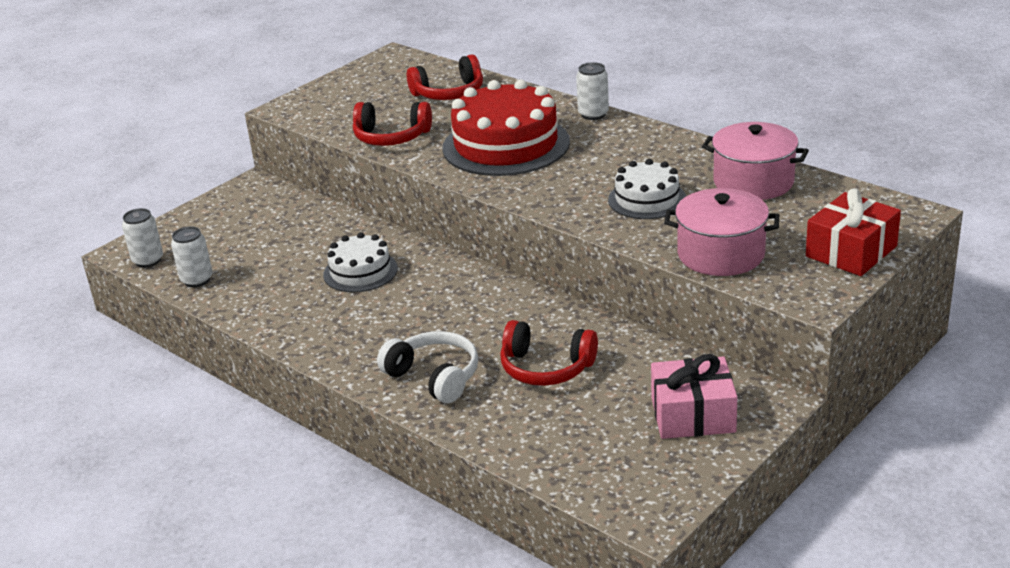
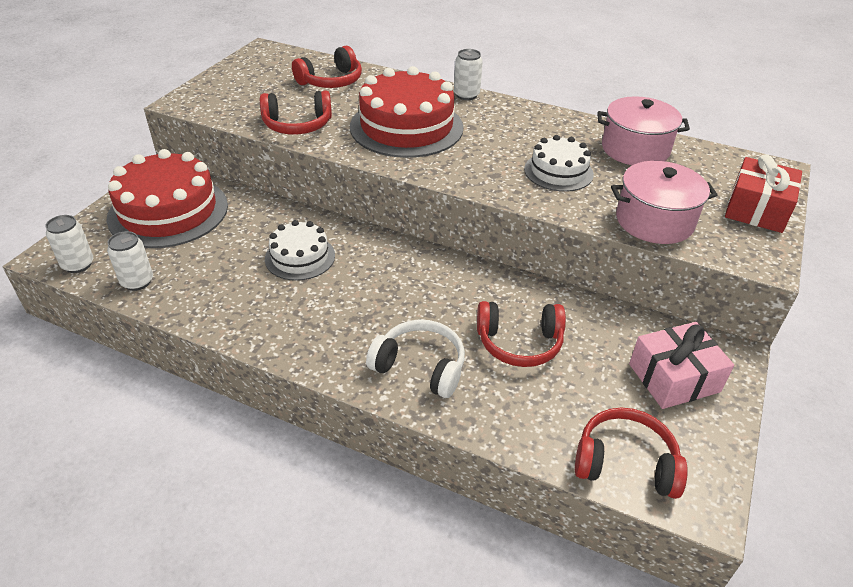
camera: 20 degrees left, 10 degrees up
(247, 219) = (168, 211): none -> red cake
(593, 475) = (625, 462): none -> red headphones

